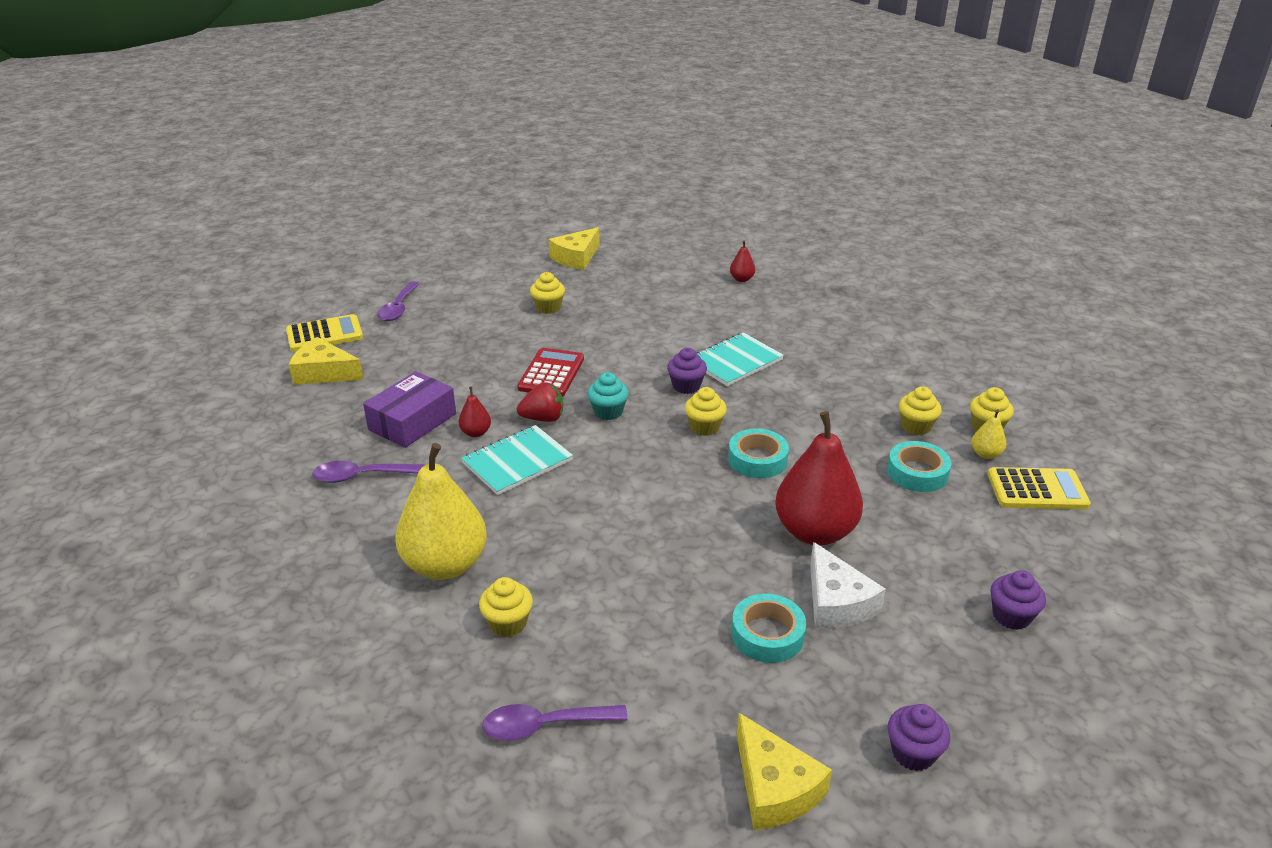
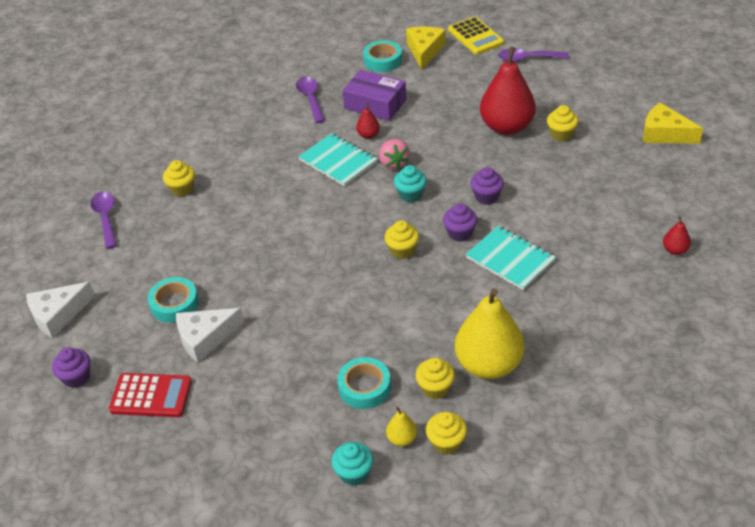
camera: 85 degrees right, 10 degrees up
(445, 565) = (230, 153): yellow pear -> yellow pear (488, 365)
(543, 418) = (393, 163): red strawberry -> pink strawberry
(551, 373) = (456, 155): red calculator -> red calculator (151, 396)
(757, 459) = (364, 285): turquoise tape -> turquoise tape (383, 60)
(774, 787) = (58, 315): yellow cheese -> white cheese
(815, 532) = (280, 323): red pear -> red pear (507, 127)
(1011, 616) = (195, 439): purple cupcake -> purple cupcake (486, 197)
(1037, 490) = (354, 473): yellow calculator -> turquoise cupcake

